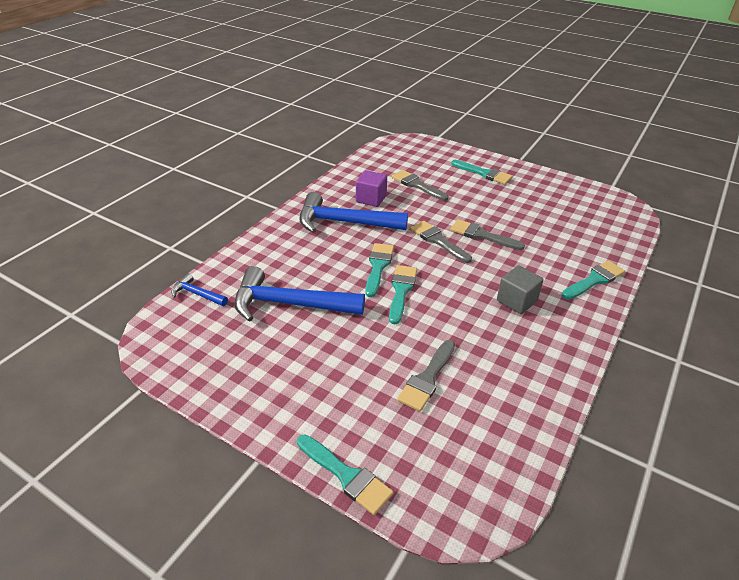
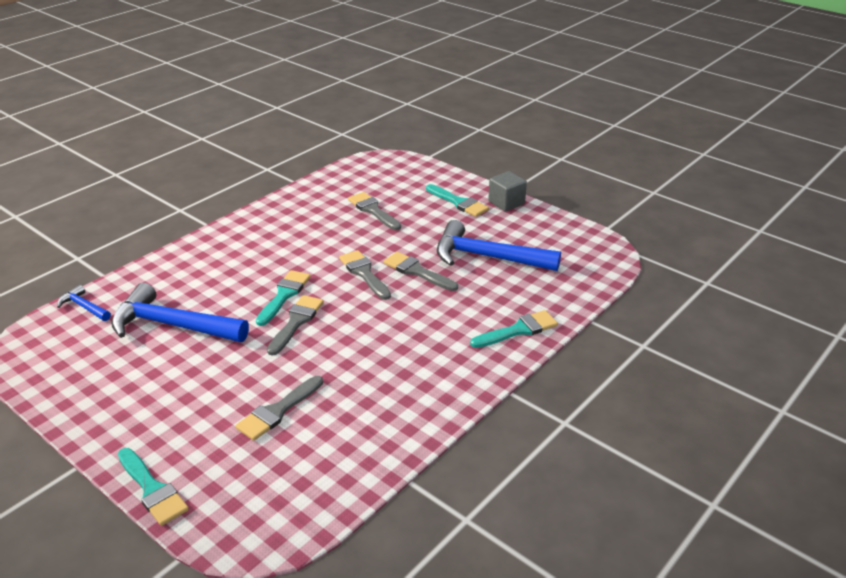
camera: 10 degrees right, 5 degrees down
(344, 222) = (271, 246): blue hammer -> blue hammer (487, 257)
(371, 199) = (313, 222): purple cube -> none
(401, 290) = (296, 322): turquoise brush -> grey brush
(516, 301) = (416, 344): grey cube -> grey cube (506, 203)

